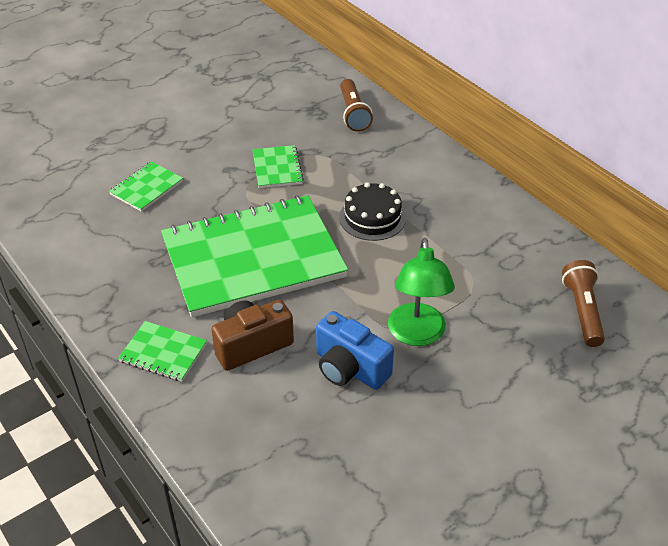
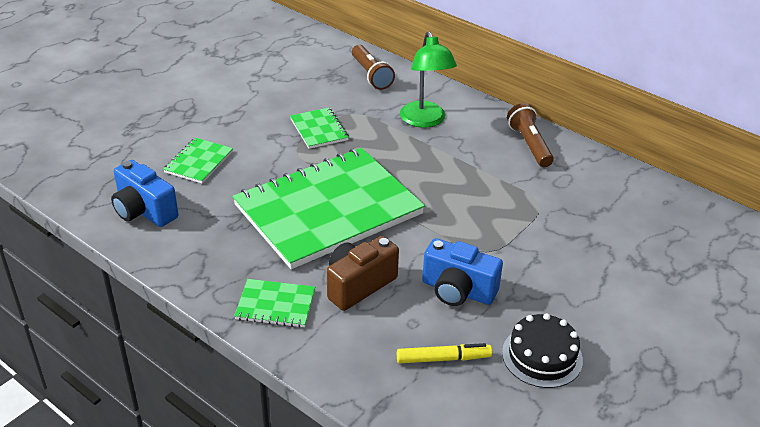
camera: 15 degrees left, 5 degrees down
(76, 233) = (144, 211): none -> blue camera
(306, 440) = (443, 359): none -> yellow marker
(372, 217) = (425, 160): black cake -> black cake (542, 356)
(417, 335) = (506, 253): green lamp -> green lamp (425, 121)
(582, 311) = (640, 212): brown flashlight -> brown flashlight (529, 145)

